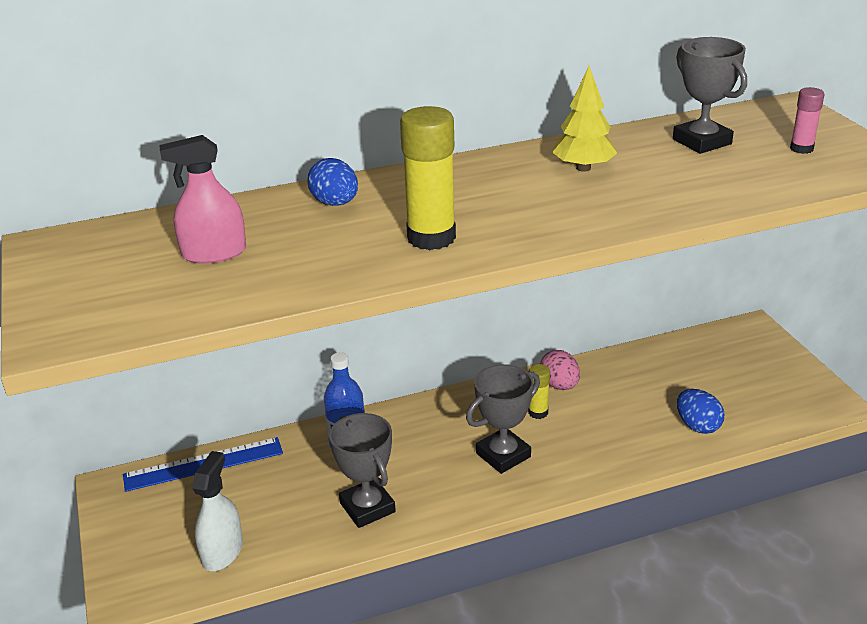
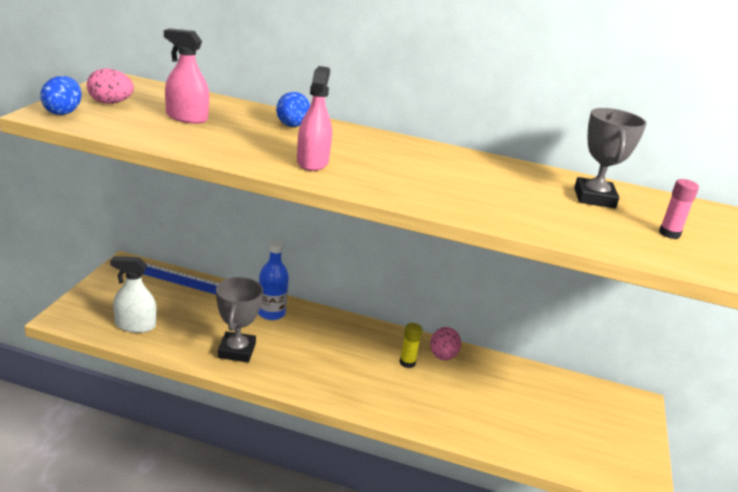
camera: 30 degrees right, 5 degrees down
(94, 281) = (110, 103): none -> pink egg
(222, 551) = (135, 325): white spray bottle -> white spray bottle turned 135 degrees counterclockwise
(431, 238) = (312, 162): yellow glue stick -> pink spray bottle
(503, 455) = (352, 372): grey trophy -> none
(583, 168) = (478, 174): yellow tree -> none
(697, 426) = (509, 434): blue egg -> blue egg (63, 112)

